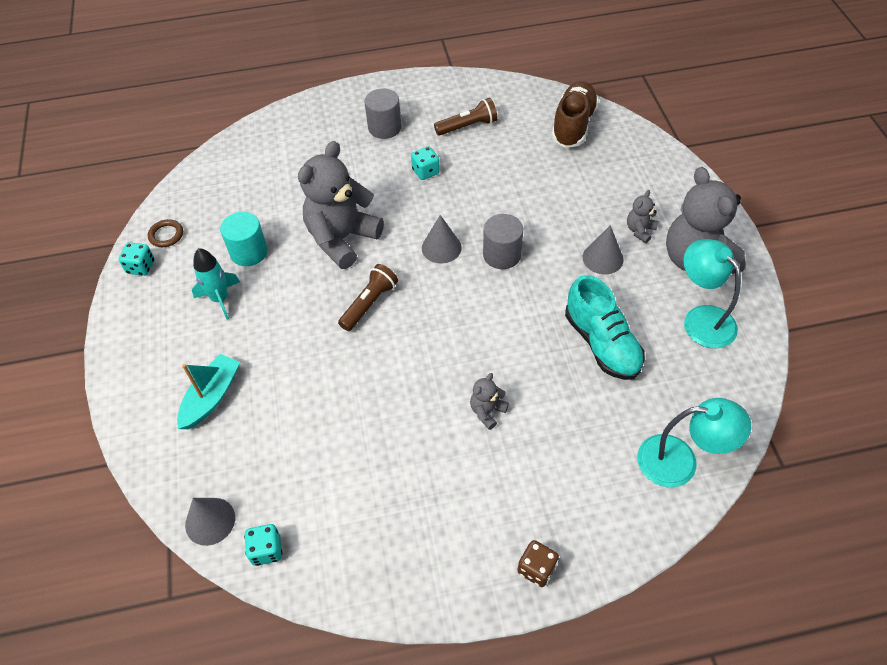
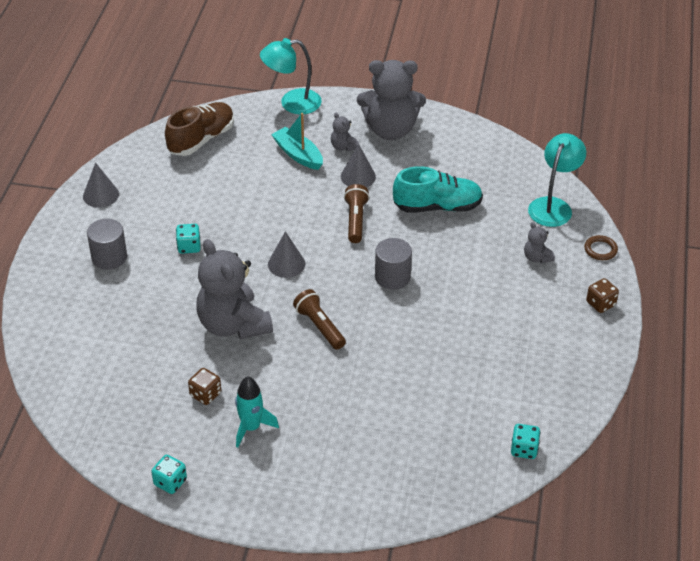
camera: 70 degrees left, 10 degrees down
(166, 235) = (139, 454): brown ring -> brown ring (600, 250)
(210, 521) = (483, 480): grey cone -> grey cone (100, 195)
(211, 397) = (360, 456): turquoise boat -> turquoise boat (298, 155)
(249, 252) = (205, 394): turquoise cylinder -> brown dice
(467, 126) = (151, 202): brown flashlight -> brown flashlight (355, 220)
(487, 411) = (464, 288): grey teddy bear -> grey teddy bear (536, 257)
(502, 255) = (318, 230): grey cylinder -> grey cylinder (392, 277)
(573, 125) = (201, 139): brown shoe -> brown shoe turned 90 degrees clockwise
(701, 318) = (444, 149): turquoise lamp -> turquoise lamp (292, 103)

